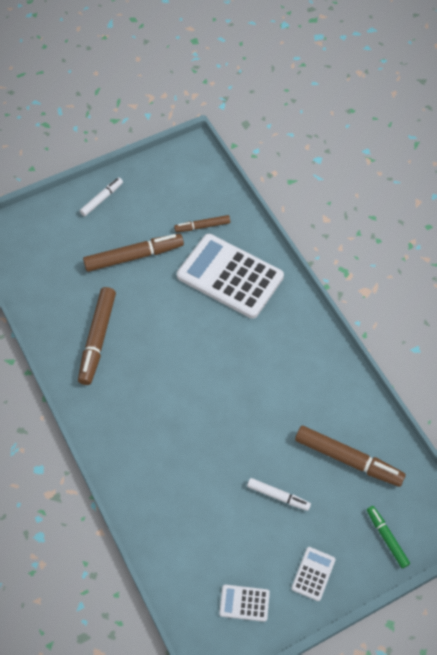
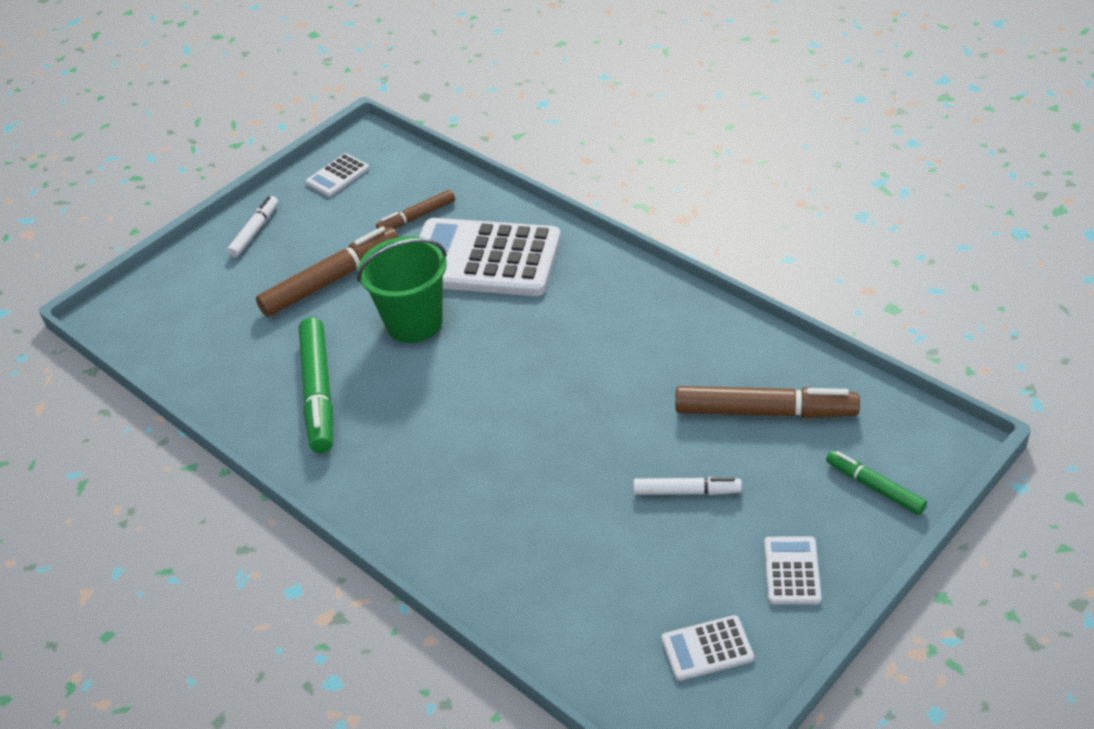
camera: 15 degrees left, 15 degrees down
(97, 339) = (318, 392): brown marker -> green marker
(166, 173) = (338, 176): none -> white calculator
(170, 309) = (414, 322): none -> green bucket

